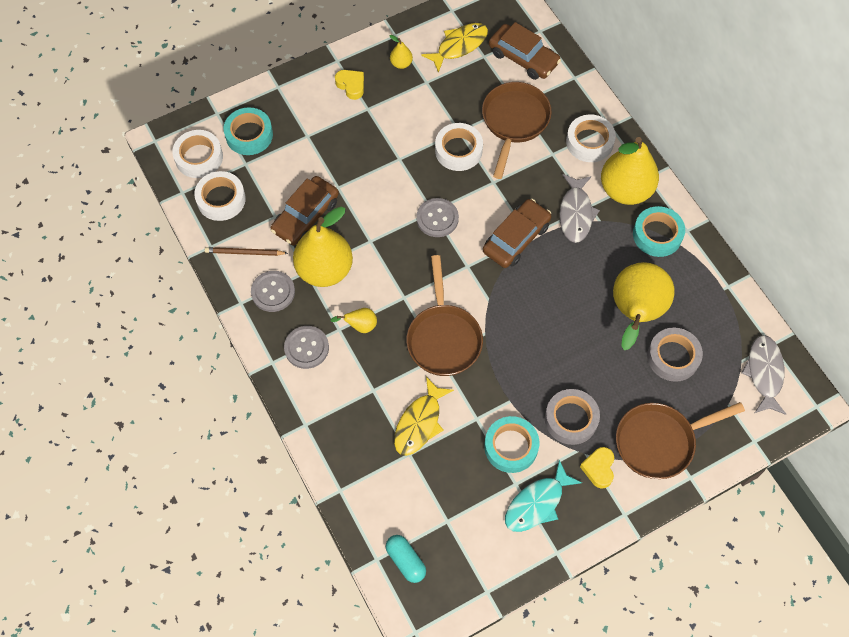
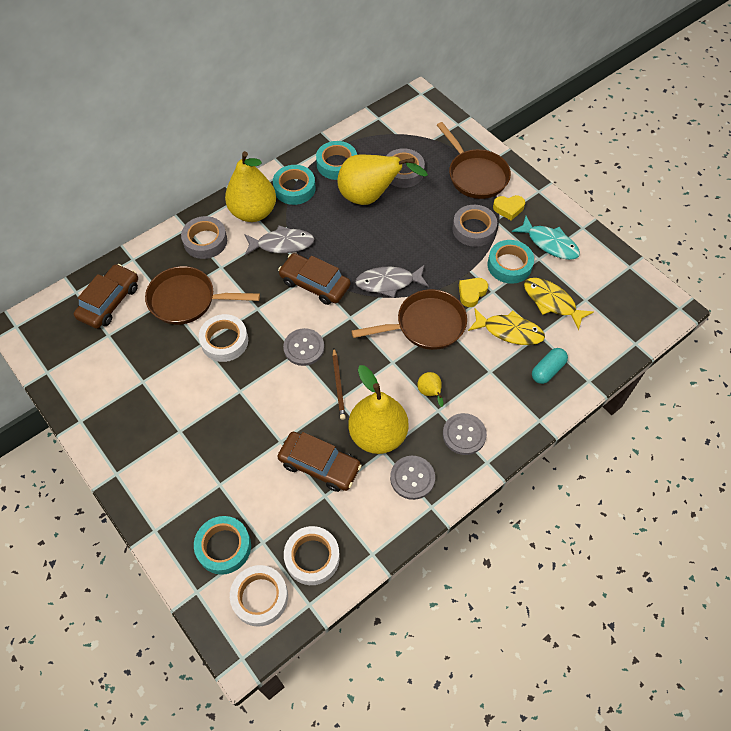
camera: 100 degrees left, 5 degrees down
(244, 253) = (373, 516): brown pencil -> brown pencil (338, 385)
(351, 85) = (150, 452): yellow heart -> yellow heart (471, 293)
(401, 63) = (119, 408): yellow pear -> none
(405, 561) = (628, 323): turquoise capsule -> turquoise capsule (547, 370)
(459, 46) = (95, 358): yellow fish -> yellow fish (552, 302)
(589, 142) = (205, 241): white tape -> grey tape
(692, 284) = (337, 164): none -> turquoise tape
(764, 373) = (403, 121): grey fish -> grey fish (388, 282)

